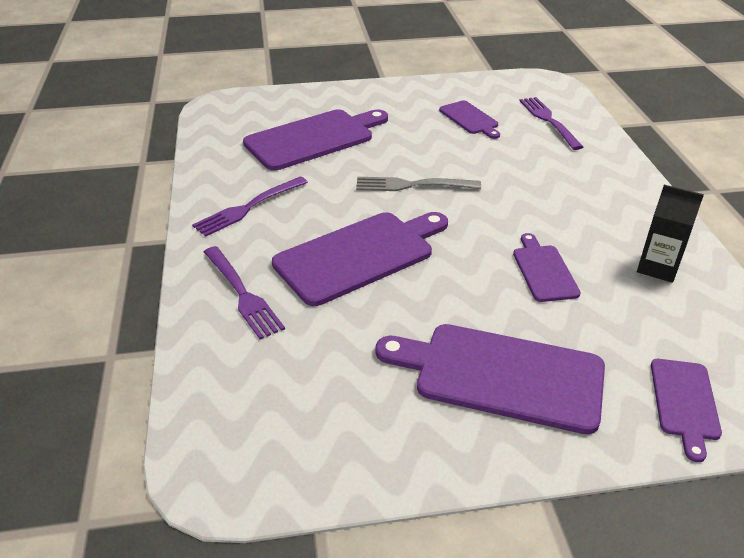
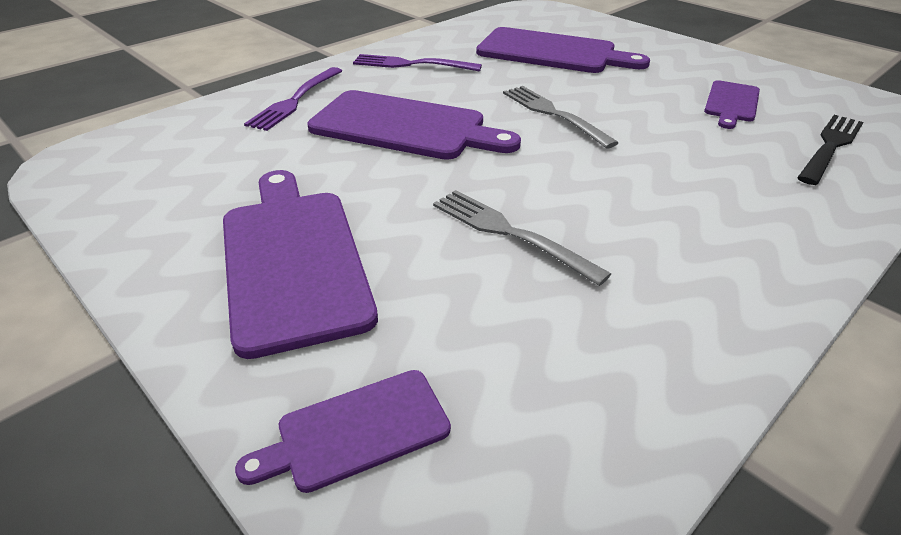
camera: 55 degrees right, 0 degrees up
(543, 271) = (510, 233): purple cutting board -> grey fork
(549, 121) = (830, 146): purple fork -> black fork
(658, 267) = (638, 324): black carton -> none

